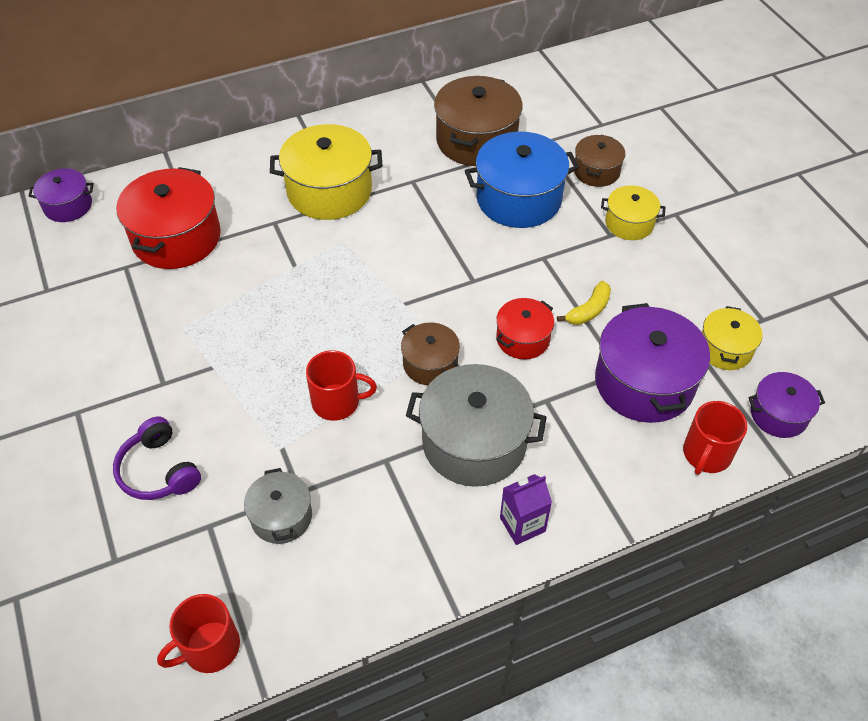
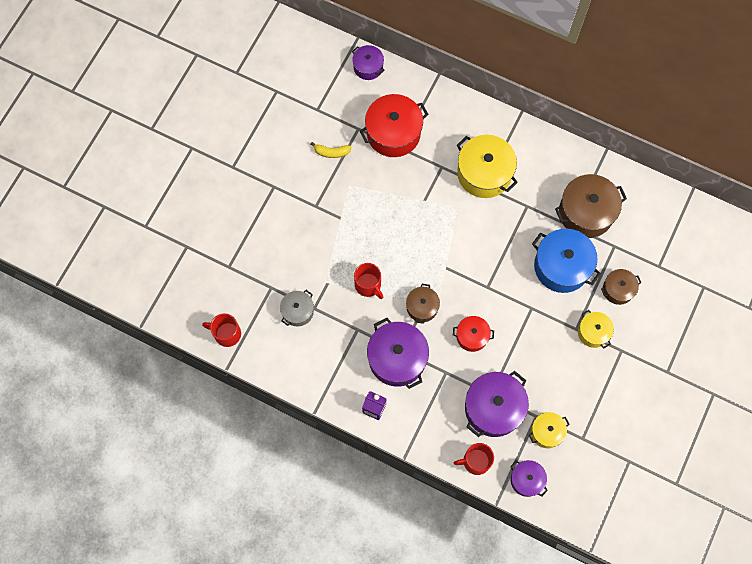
camera: 50 degrees right, 20 degrees up
(158, 470) = (276, 245): purple headphones -> none
(474, 442) = (397, 358): grey pot -> purple pot
(588, 310) = (515, 353): yellow banana -> yellow banana (331, 152)

